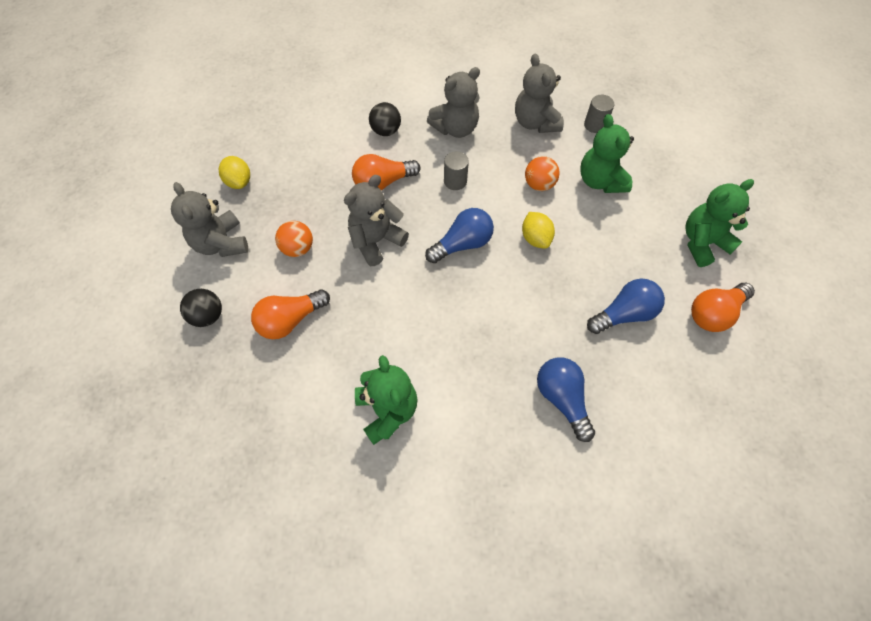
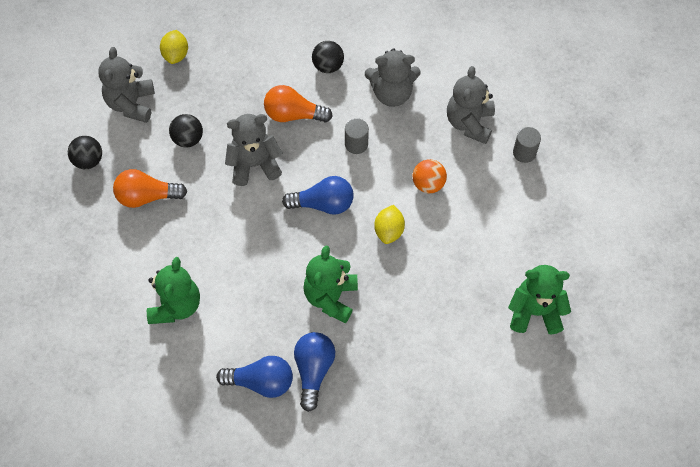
camera: 30 degrees right, 0 degrees up
(298, 248) = (188, 139): orange ball -> black ball
(600, 181) = (487, 208): green teddy bear -> green teddy bear (331, 297)
(624, 314) = (415, 333): blue light bulb -> blue light bulb (261, 382)
(714, 313) = (493, 375): orange light bulb -> none

